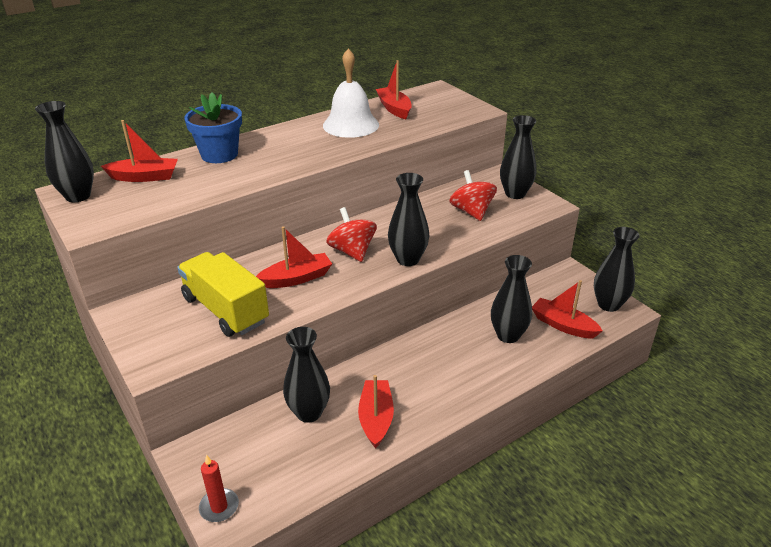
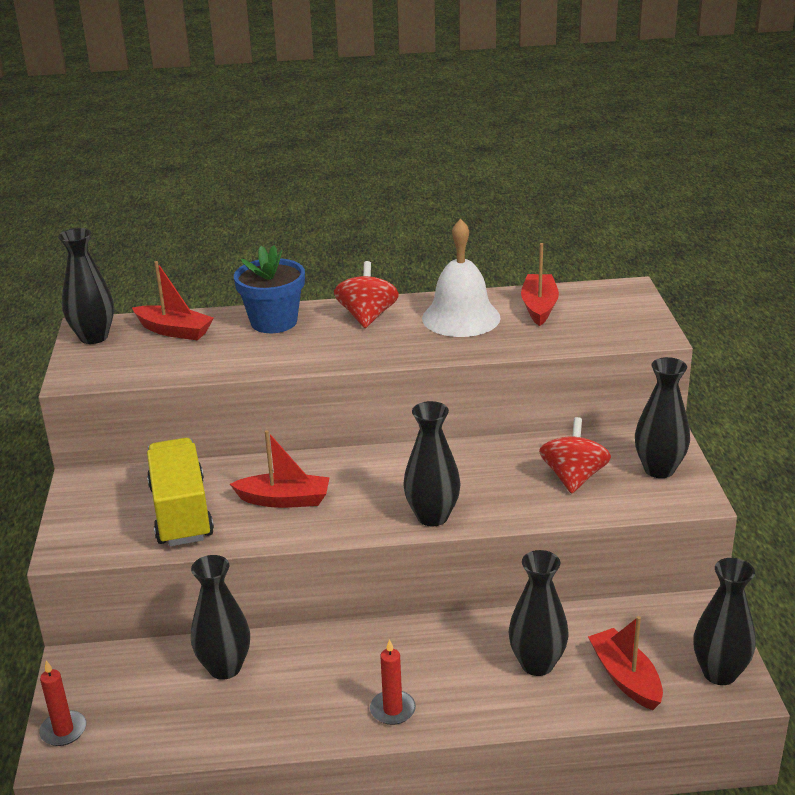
camera: 30 degrees right, 5 degrees down
(352, 251) = (375, 486): red spinning top -> red spinning top (367, 317)
(376, 419) = (291, 703): red boat -> none
(446, 396) = (392, 709): none -> red candle

